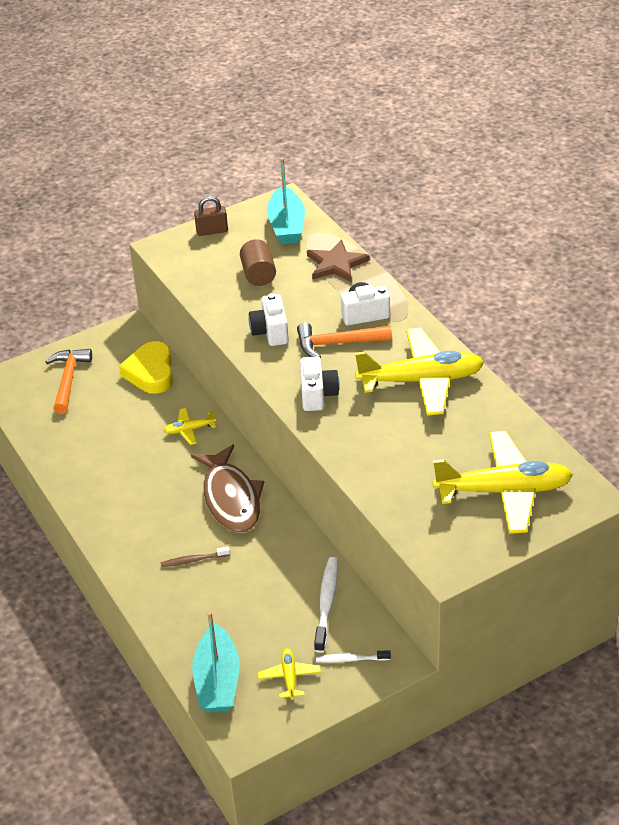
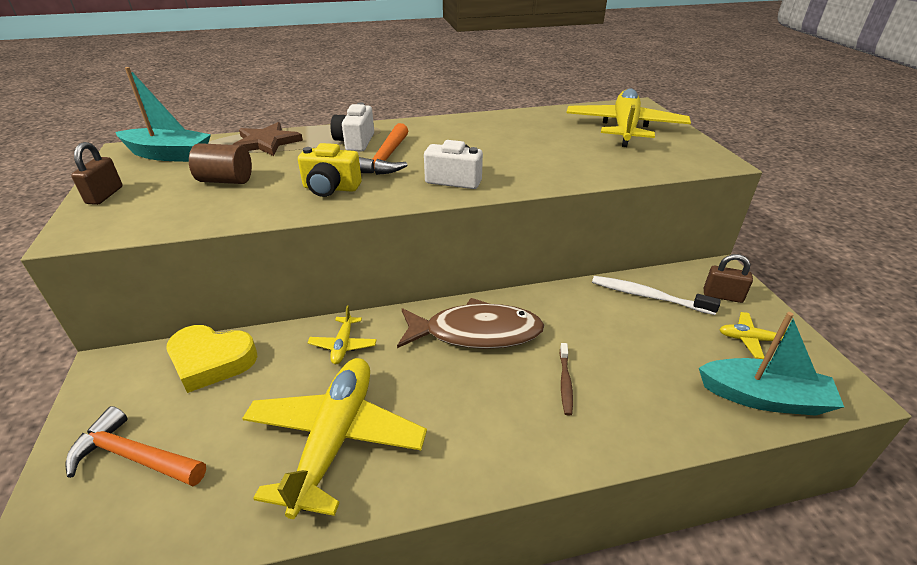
camera: 75 degrees left, 5 degrees down
(270, 332) = (331, 188): white camera -> yellow camera
(351, 659) = (722, 296): white toothbrush -> brown padlock
(421, 381) = (470, 134): yellow plane -> yellow plane (335, 439)

